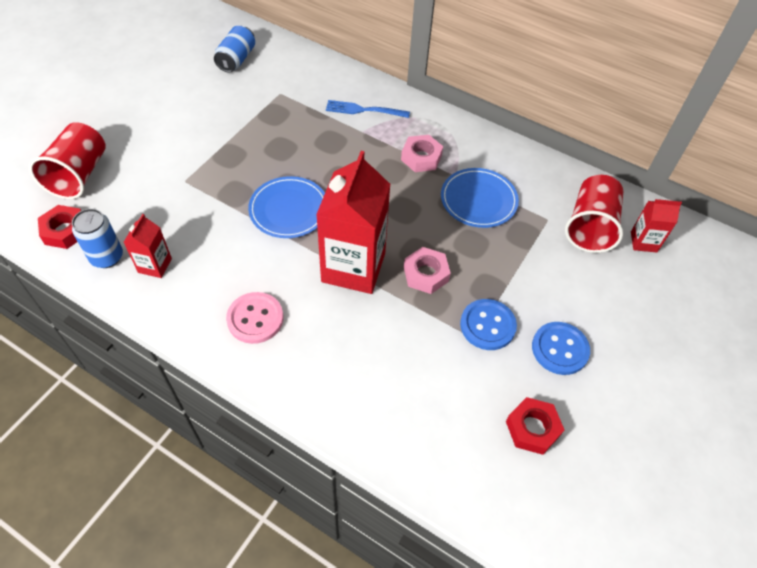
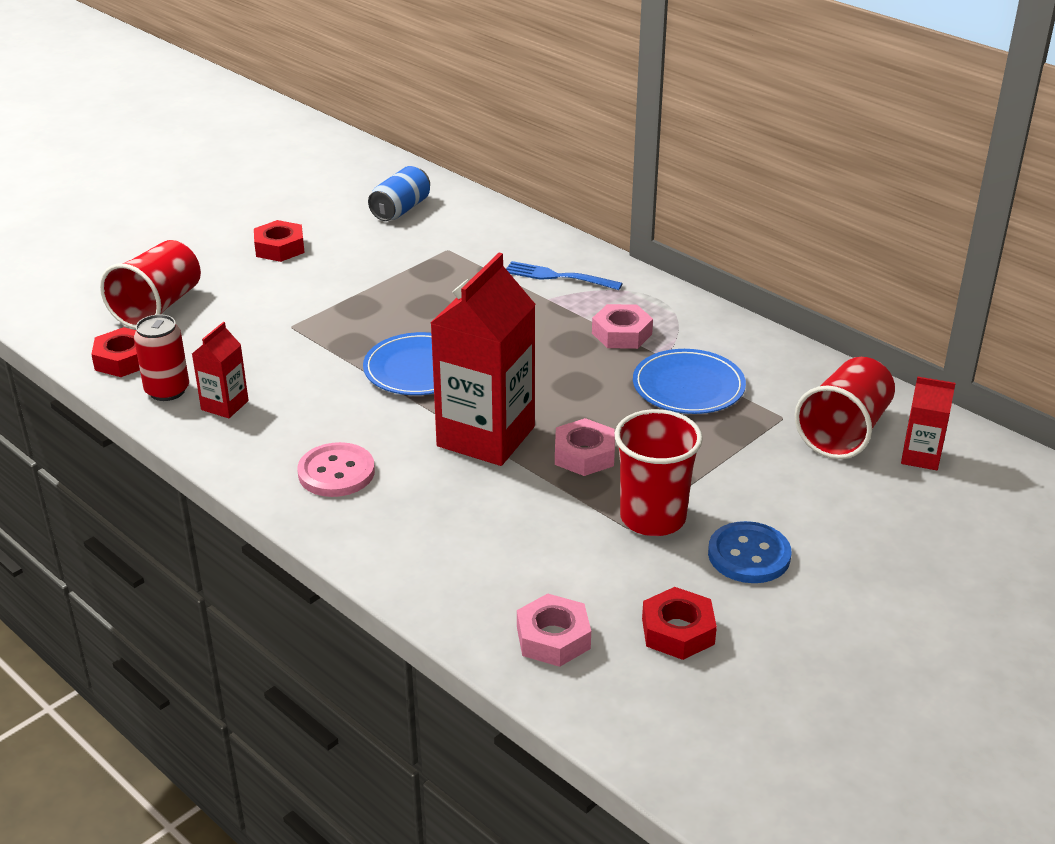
camera: 15 degrees right, 20 degrees down
(107, 257) = (167, 390): blue can -> red can
(157, 105) = (279, 248): none -> red nut
(450, 451) = (553, 638): none -> pink nut
(487, 325) = (653, 518): blue button -> red cup

